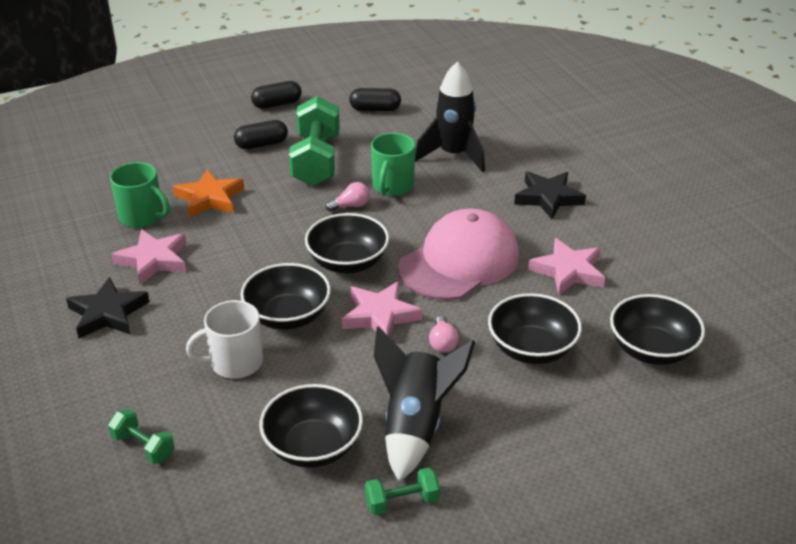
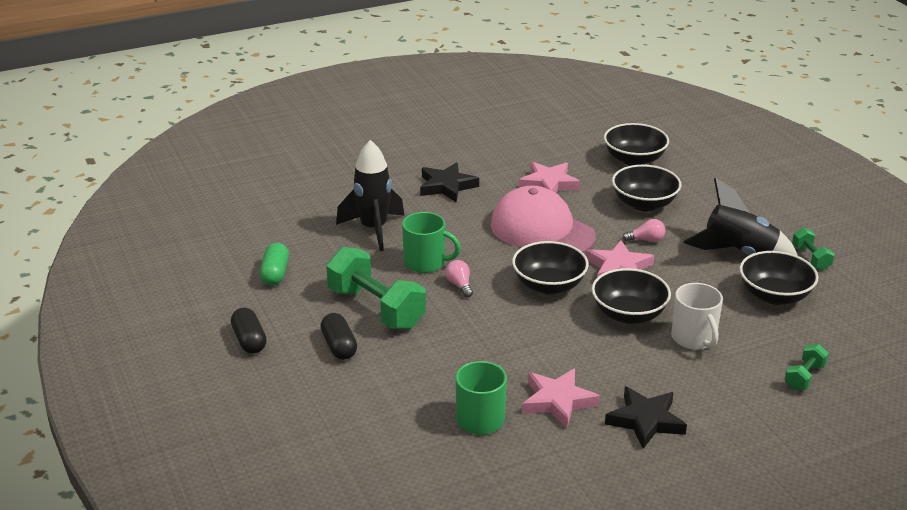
camera: 90 degrees left, 5 degrees down
(209, 198) = (446, 374): orange star -> none
(316, 160) = (376, 308): green dumbbell -> green dumbbell turned 45 degrees clockwise
(375, 109) = (275, 274): black capsule -> green capsule

